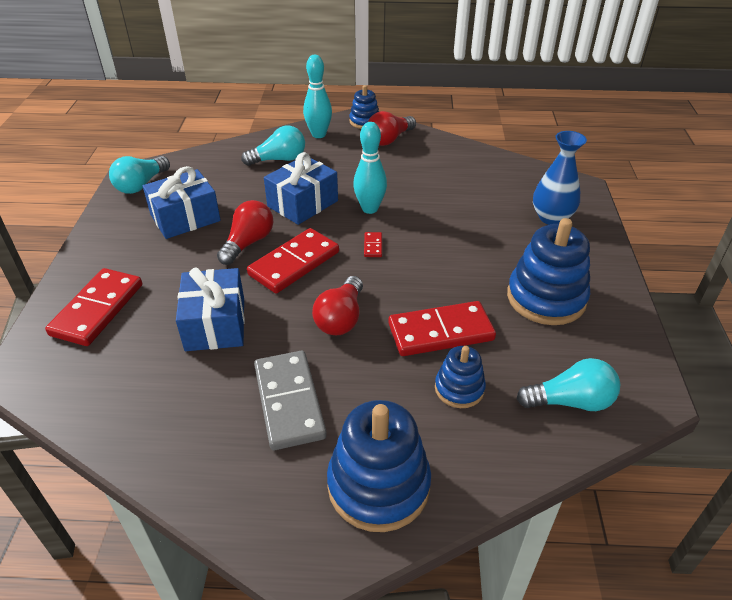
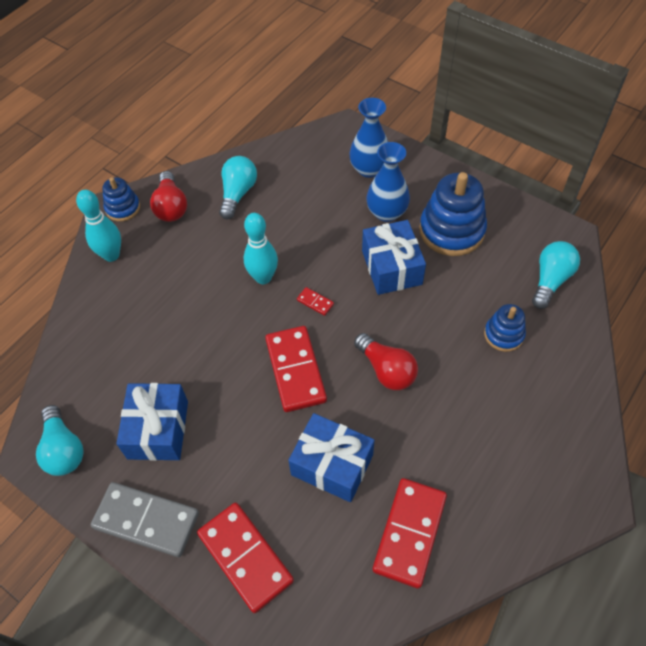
camera: 55 degrees left, 15 degrees up
(248, 243) = (240, 393): red light bulb -> none
(279, 159) = (126, 308): turquoise light bulb -> turquoise light bulb (238, 194)
(289, 402) = (453, 448): grey domino -> grey domino (146, 520)
(302, 203) = (215, 323): blue gift -> blue gift (391, 267)
(378, 485) = (558, 429): blue stacking toy -> none
(440, 332) = (443, 313): red domino -> red domino (409, 533)
(516, 247) = (386, 212): none -> blue vase

